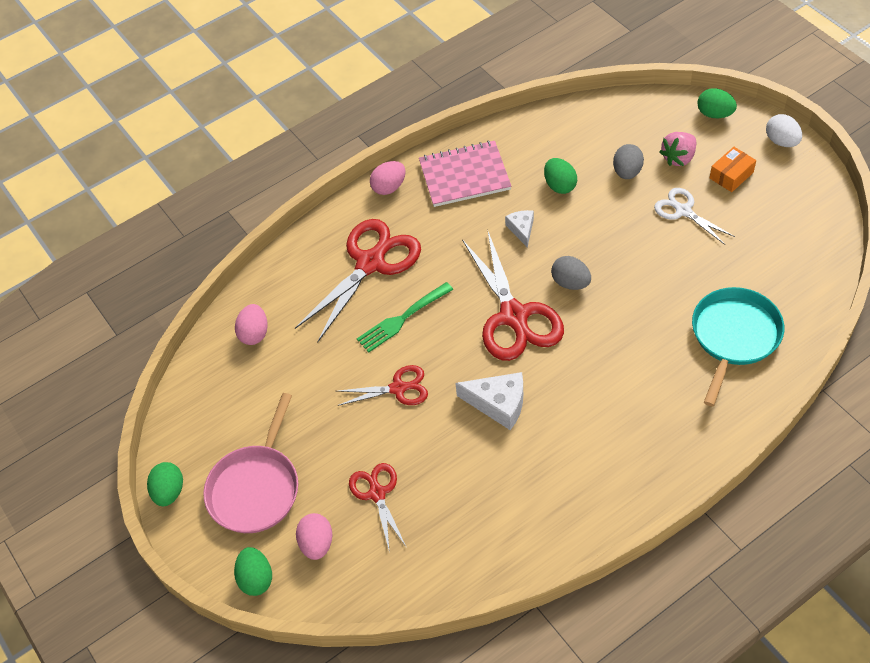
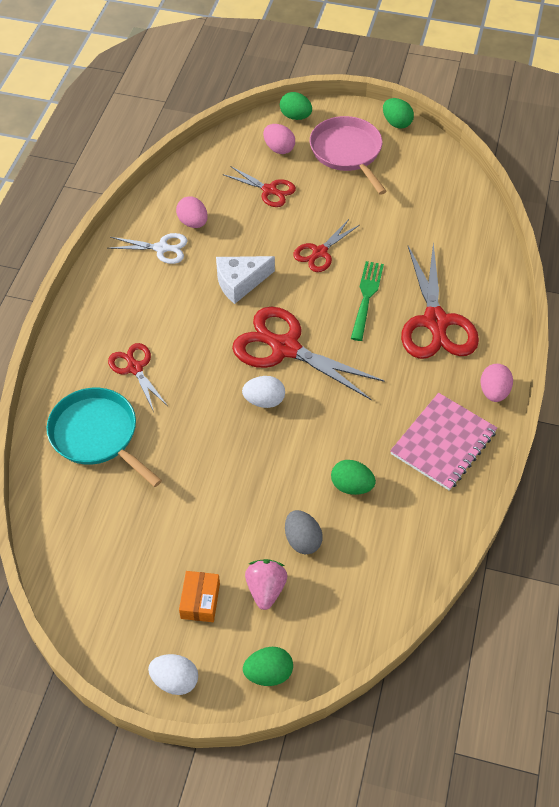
camera: 135 degrees right, 0 degrees up
(254, 333) = (458, 228): pink egg -> pink egg (193, 223)
(521, 229) = (345, 422): white cheese -> none
(570, 283) = (264, 401): grey egg -> white egg
(660, 377) = (135, 368): none -> red scissors
(683, 211) = (219, 529): white scissors -> white scissors (161, 248)
(734, 336) = (97, 435): turquoise pan -> turquoise pan turned 150 degrees clockwise

